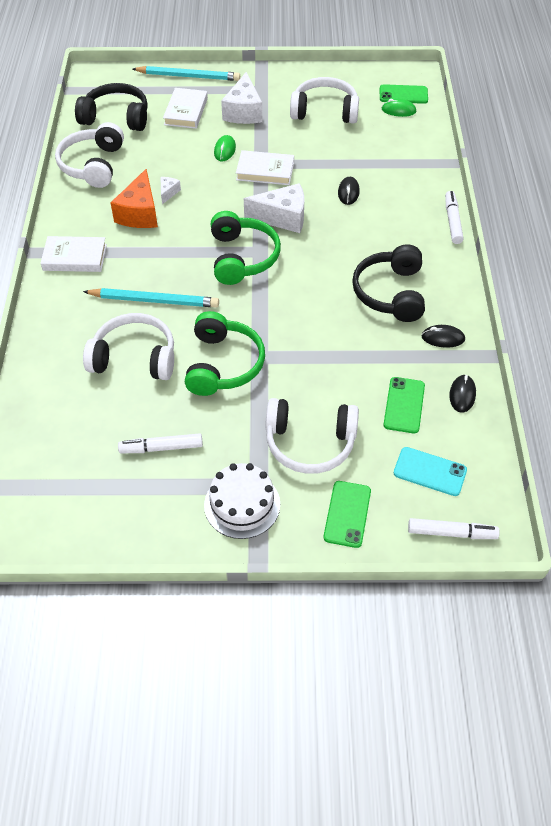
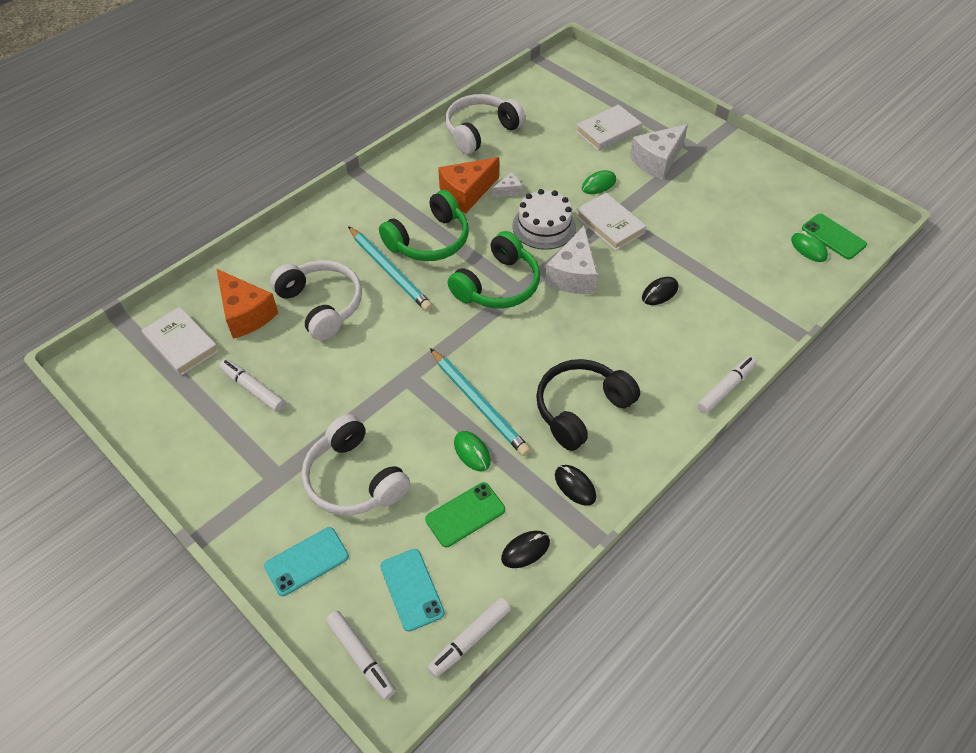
camera: 45 degrees right, 0 degrees up
(75, 257) = (378, 196): white book -> white book (181, 344)
(83, 406) = (246, 314): none -> orange cheese
(116, 117) = (546, 103): black headphones -> none
(188, 76) = (648, 102): turquoise pencil -> turquoise pencil (478, 404)
(223, 364) = (374, 361): green headphones -> green headphones (429, 240)
(242, 504) = (248, 482): white cake -> white cake (544, 226)
(282, 218) = (573, 275): white cheese -> white cheese turned 60 degrees clockwise
(324, 111) = (733, 205): white headphones -> none
(347, 514) = (306, 561): green phone -> turquoise phone
(360, 368) = (472, 452): none -> green mouse
(496, 467) = (470, 640): none -> white marker

